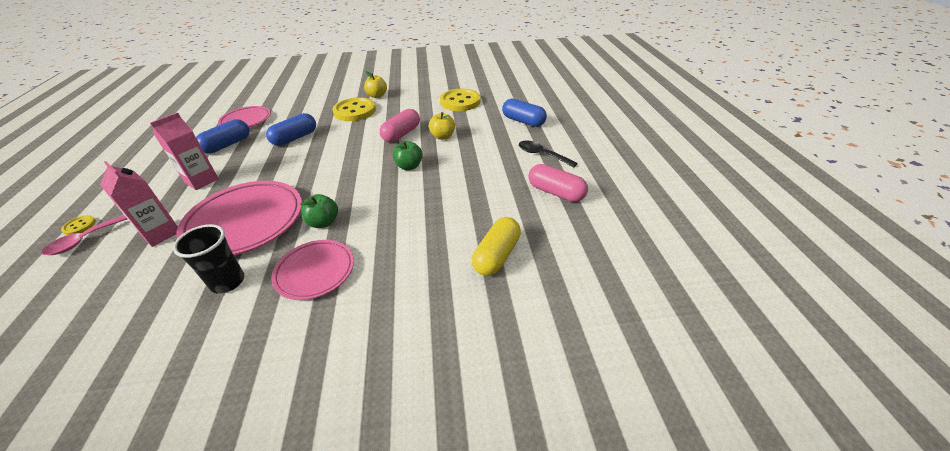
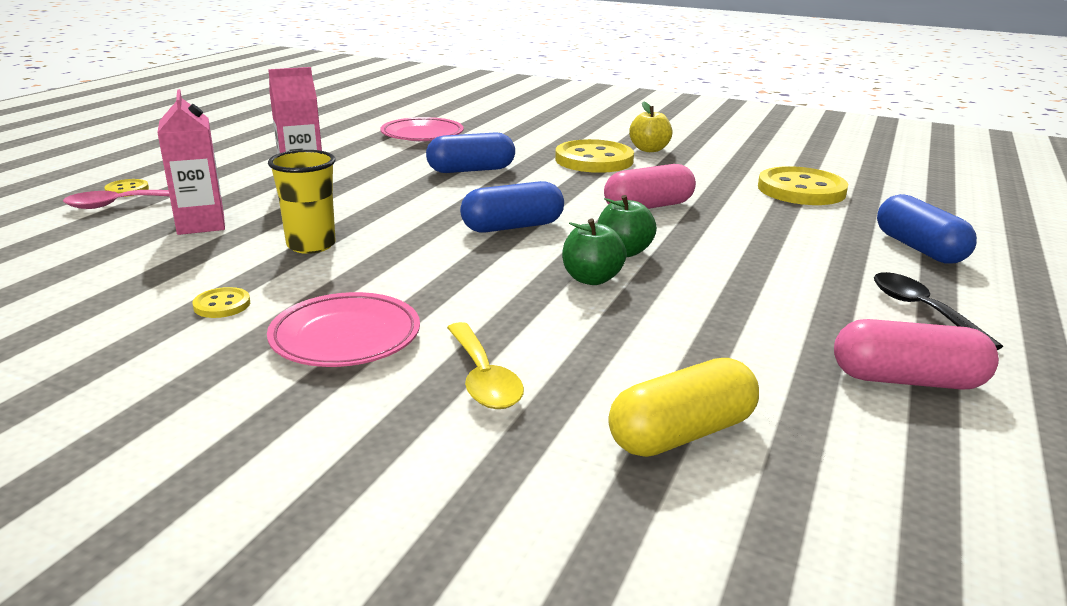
camera: 30 degrees right, 15 degrees down
(227, 145) = (372, 155): blue capsule -> blue capsule (512, 227)
(228, 282) = (222, 305): black cup -> yellow button
(245, 222) = (311, 245): pink plate -> yellow cup
(323, 222) = (416, 281): green apple -> green apple (591, 279)
(399, 265) = (483, 378): none -> yellow spoon
(443, 136) = (723, 228): yellow apple -> none
(556, 192) = (907, 380): pink capsule -> pink capsule turned 60 degrees counterclockwise

